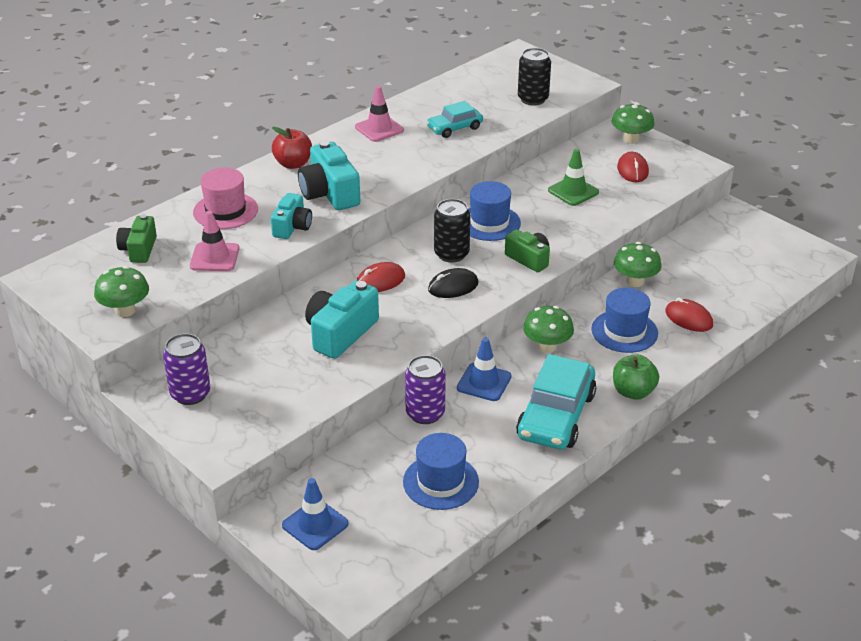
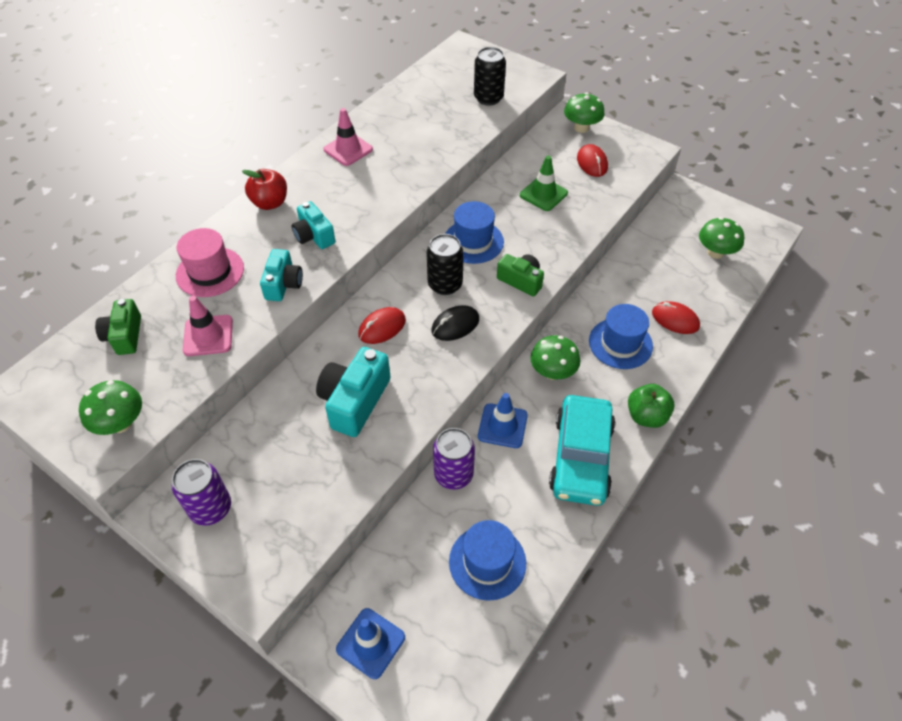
camera: 10 degrees left, 15 degrees up
(329, 193) = (314, 236): turquoise camera -> turquoise camera, size x0.64
(454, 128) = (421, 140): turquoise car -> none
(635, 281) = (616, 282): green mushroom -> green mushroom (715, 252)

